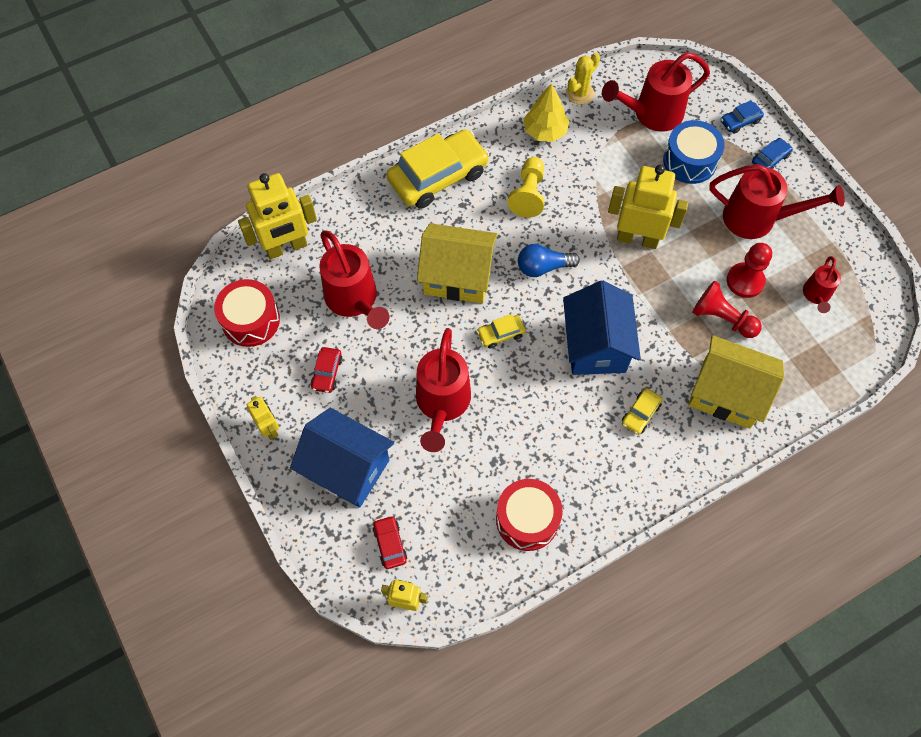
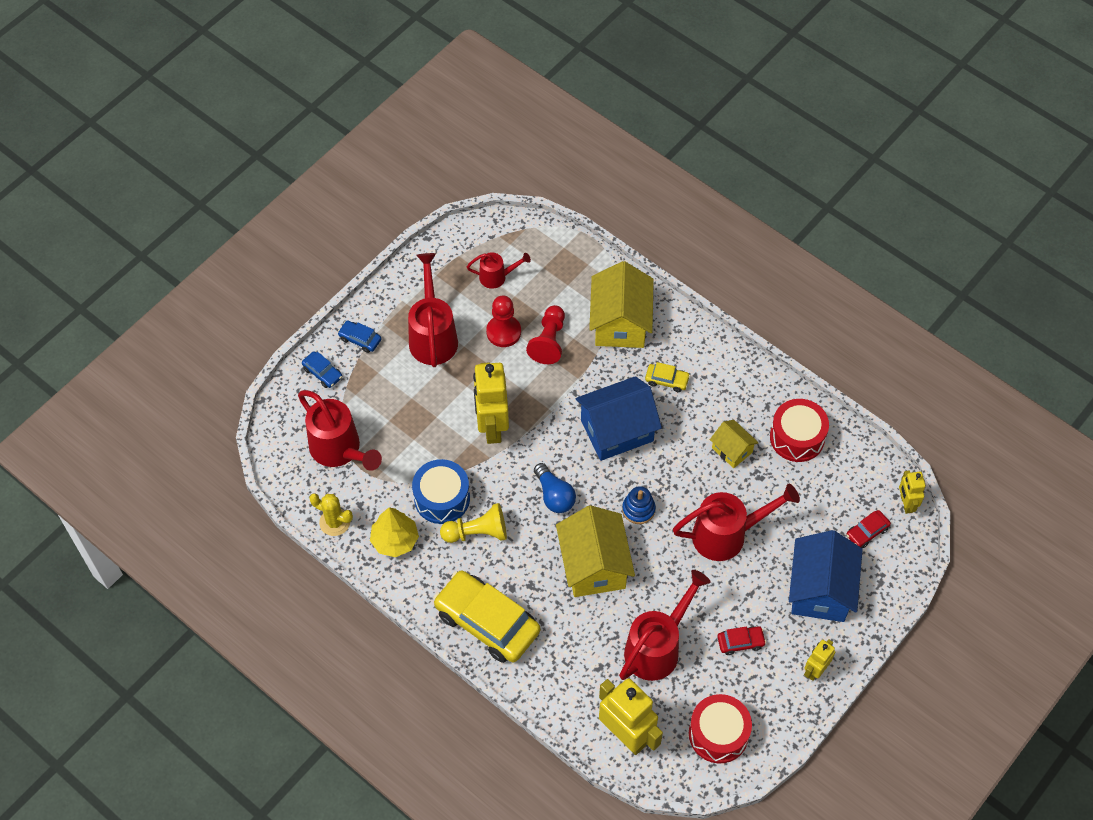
camera: 110 degrees left, 5 degrees down
(501, 334) = (638, 509): yellow car -> blue stacking toy
(535, 446) = (732, 450): none -> yellow house
(690, 161) = (386, 404): blue drum -> blue drum (442, 498)

